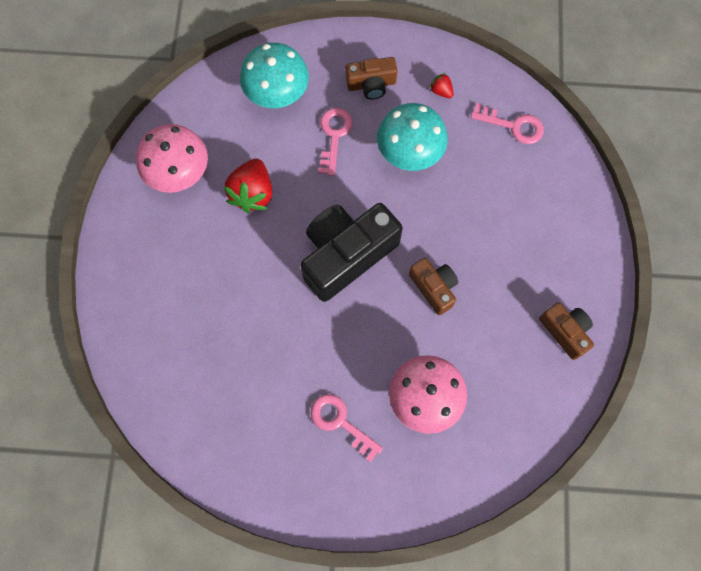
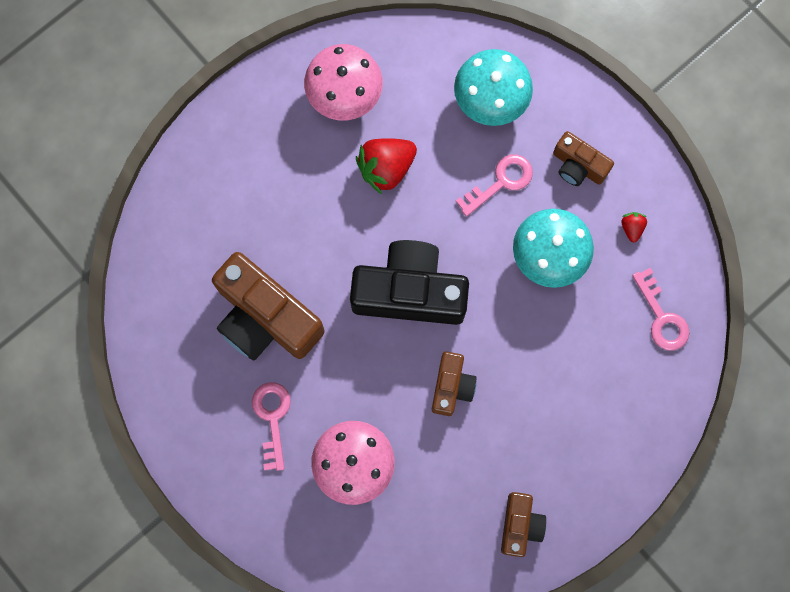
camera: 45 degrees right, 5 degrees up
(269, 361) = (265, 318): none -> brown camera

